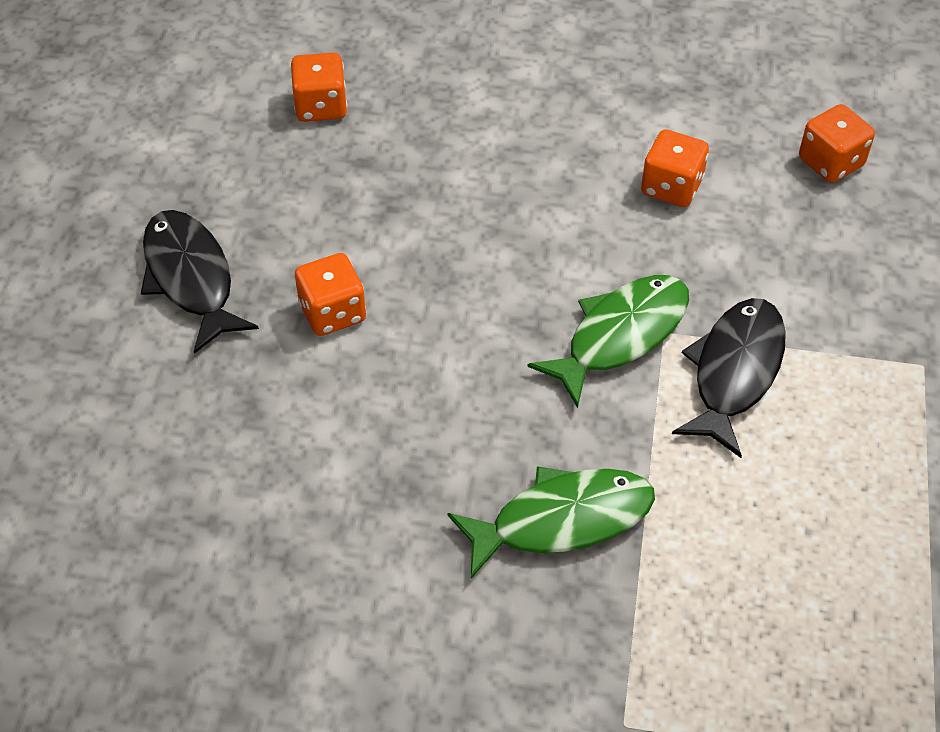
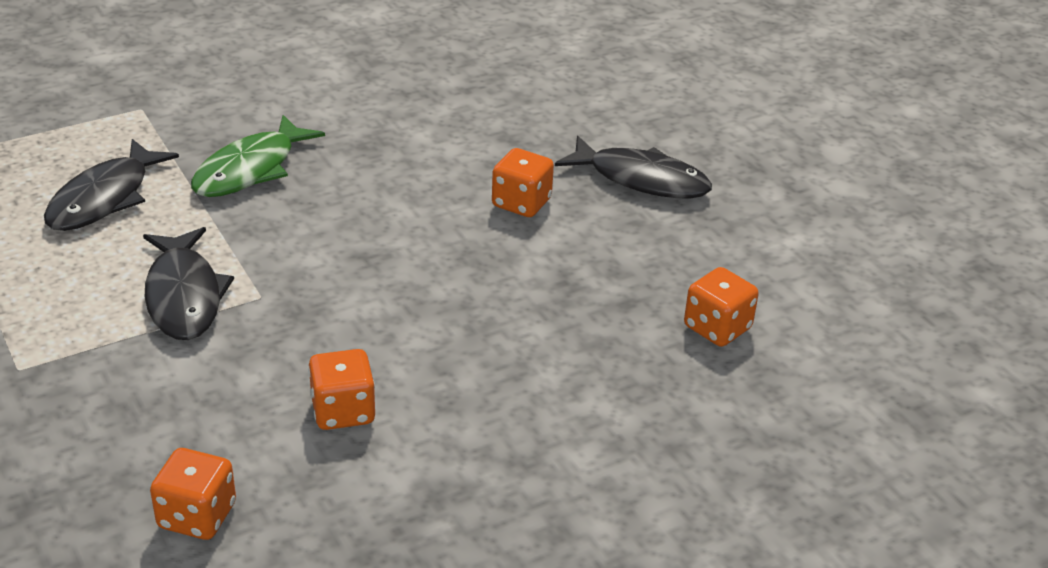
camera: 140 degrees right, 15 degrees down
(620, 335) = (295, 280): green fish -> none
(749, 563) = (105, 198): none -> black fish

